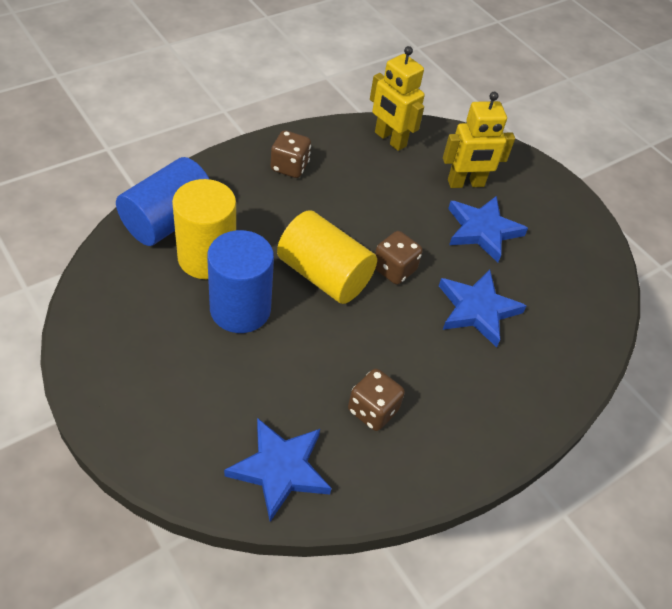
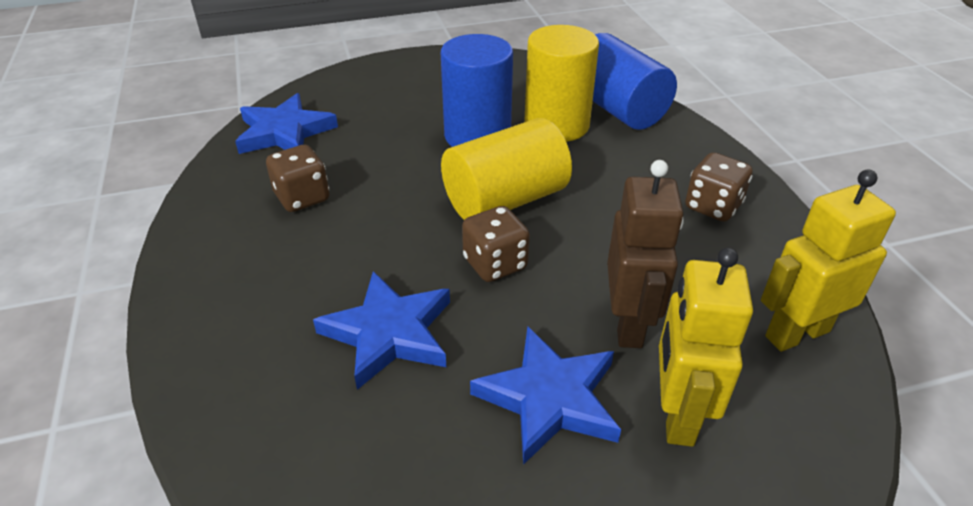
camera: 115 degrees right, 10 degrees down
(415, 203) = (629, 324): none -> brown robot

